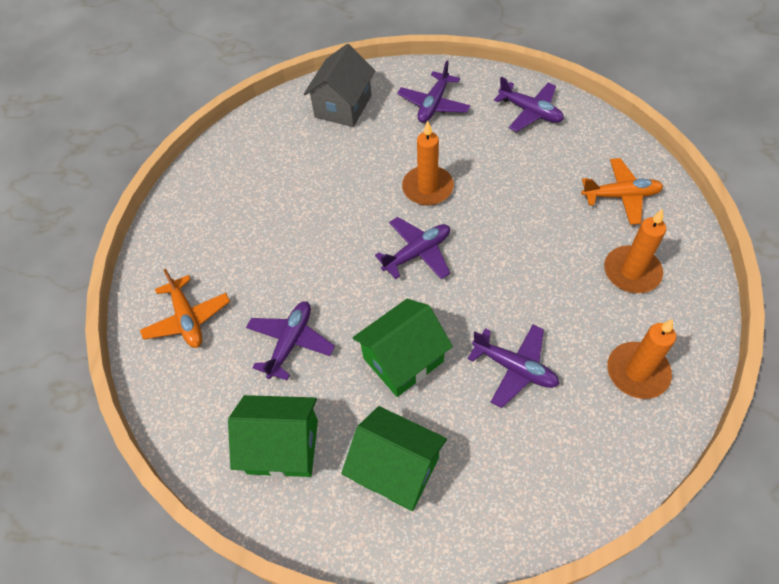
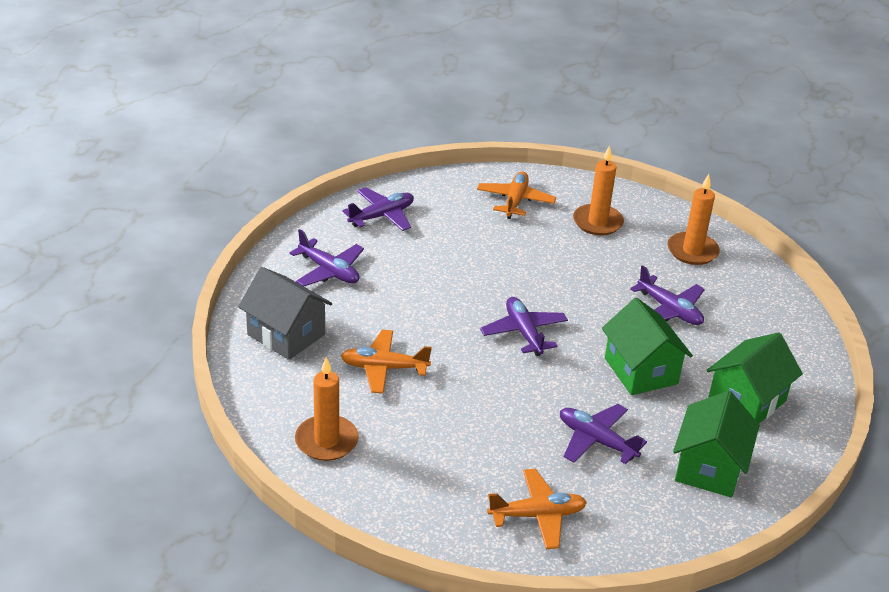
camera: 80 degrees left, 20 degrees down
(328, 173) = (384, 368): none -> orange plane
(427, 188) = (444, 305): orange candle -> orange candle (326, 441)
(515, 368) = (669, 310): purple plane -> purple plane turned 90 degrees clockwise

